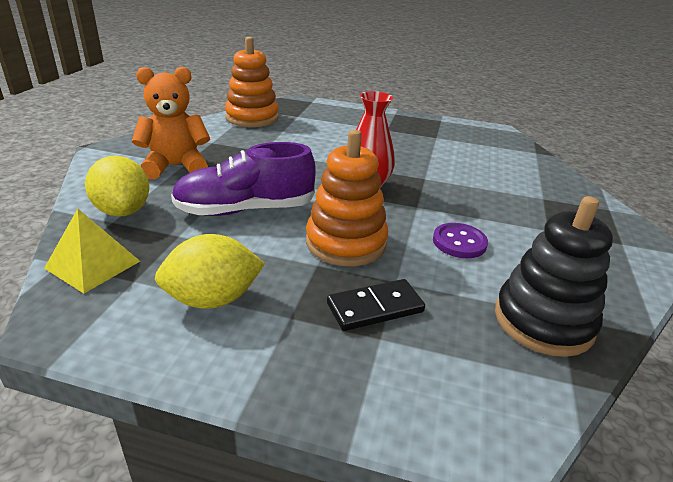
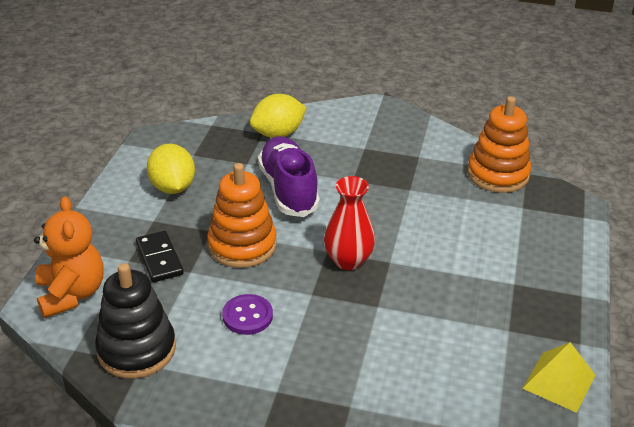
camera: 90 degrees right, 5 degrees up
(93, 264) = (210, 136): yellow pyramid -> yellow pyramid (559, 381)
(176, 166) = (358, 144): orange teddy bear -> orange teddy bear (71, 294)

